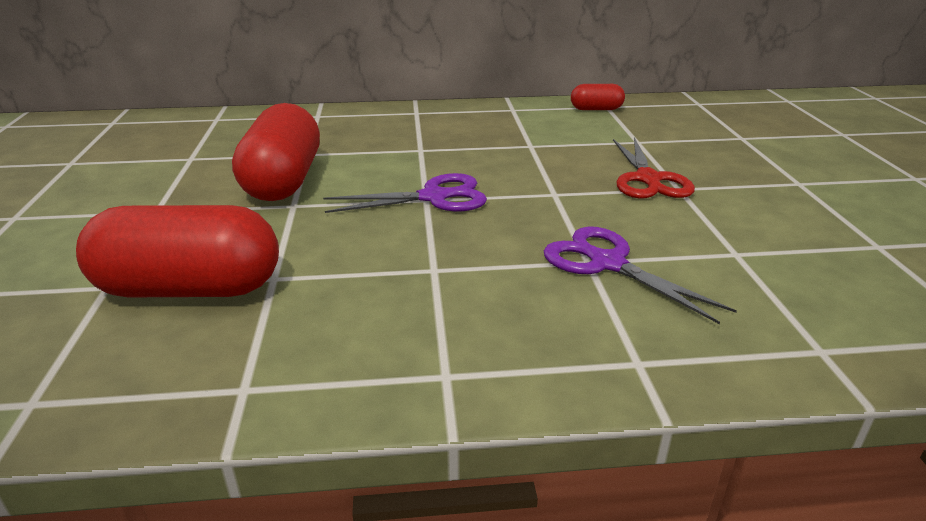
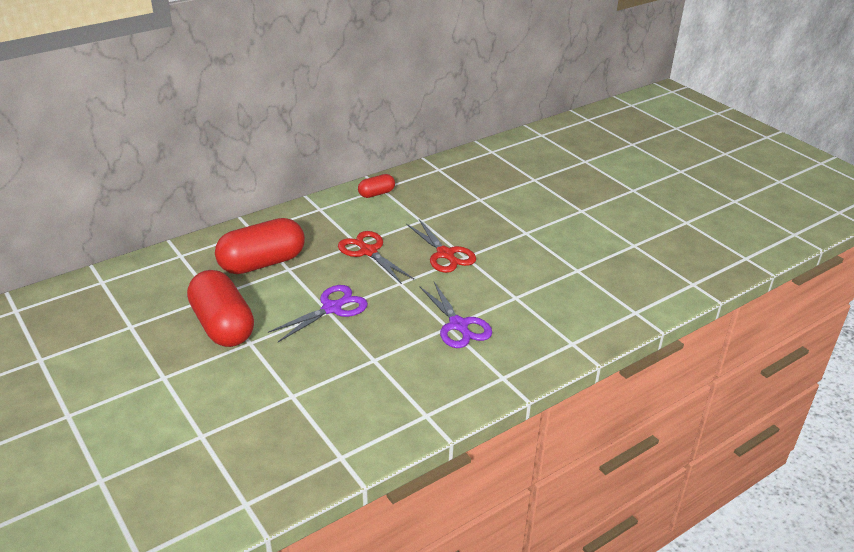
camera: 30 degrees left, 5 degrees up
(190, 289) = (253, 419): red capsule -> red capsule (262, 263)
(538, 155) = (368, 251): none -> red scissors
(607, 263) = (458, 325): purple scissors -> purple scissors turned 135 degrees counterclockwise

